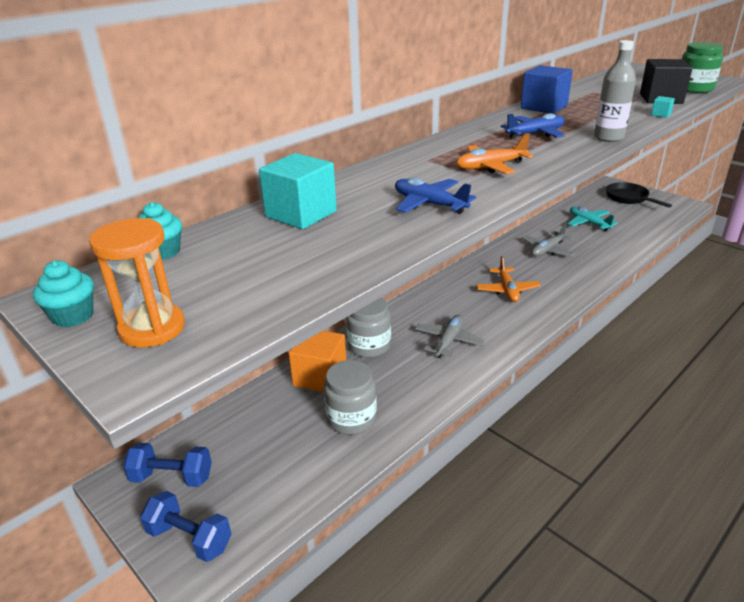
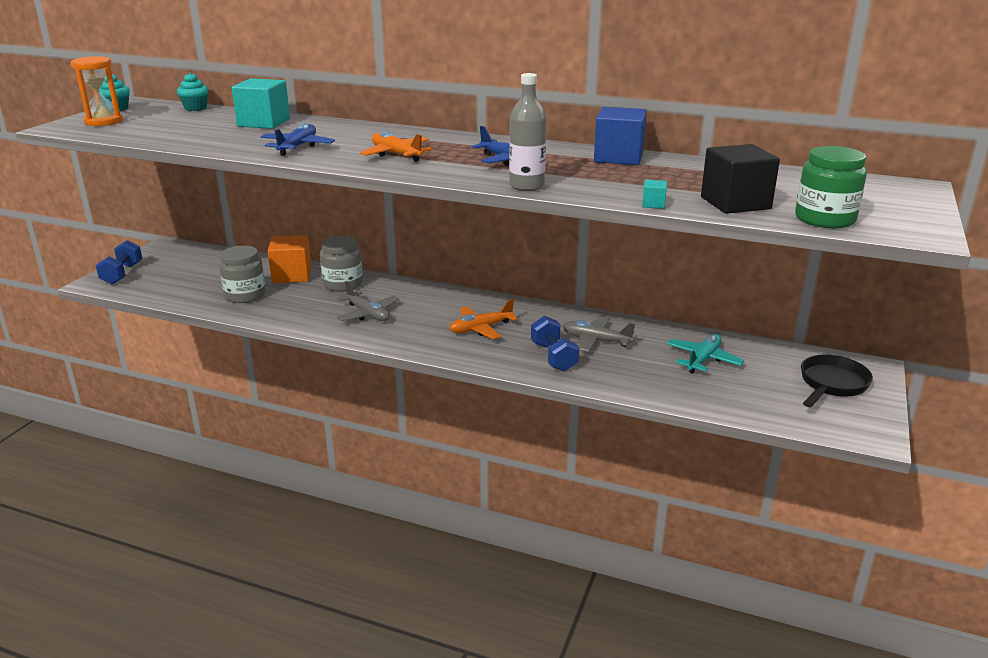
camera: 65 degrees right, 5 degrees down
(172, 477) = (171, 257): blue dumbbell -> blue dumbbell (553, 357)
(449, 341) = (368, 314): grey plane -> grey plane turned 45 degrees clockwise

